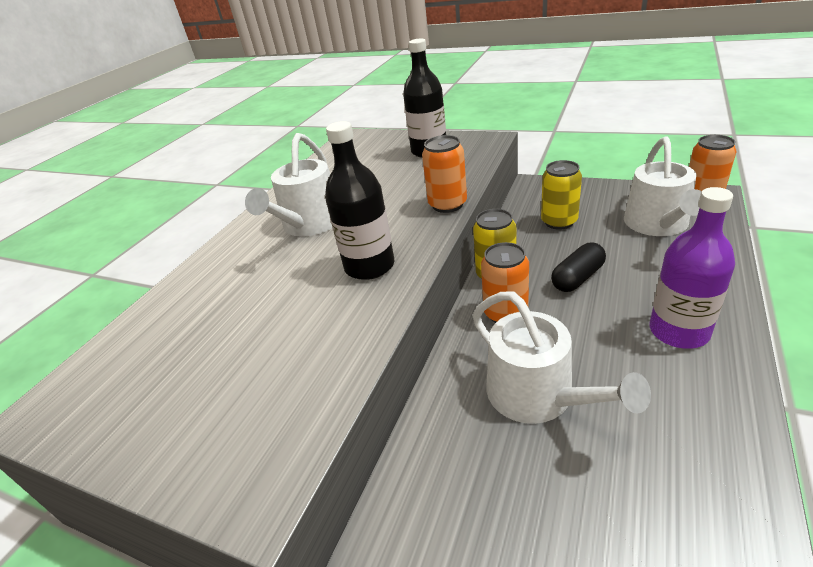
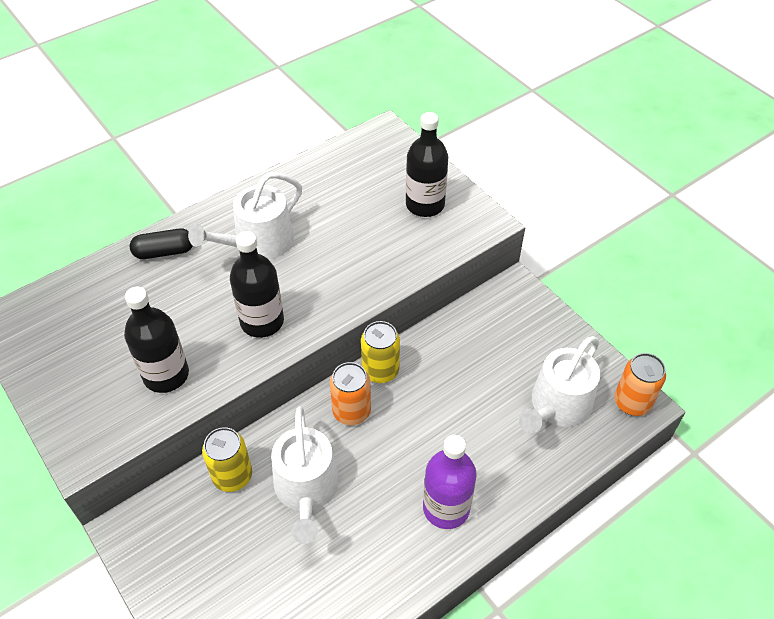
camera: 25 degrees right, 15 degrees up
(304, 354) = (166, 375): none -> black bottle
(447, 204) = (371, 290): orange can -> none
(559, 222) = (485, 347): yellow can -> yellow can (232, 476)
(577, 278) = (434, 415): black capsule -> black capsule (164, 252)

